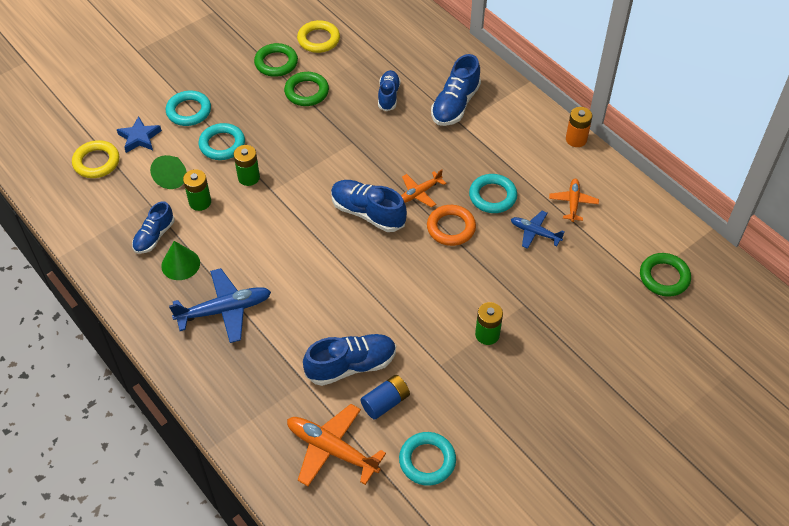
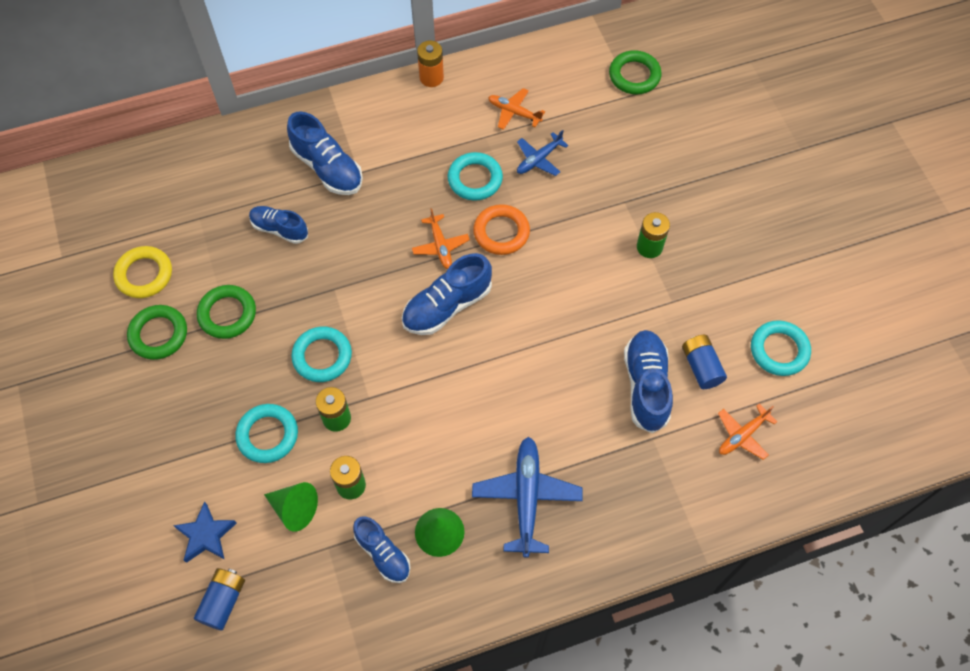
camera: 70 degrees left, 10 degrees up
(96, 162) = (223, 601): yellow ring -> blue battery
(189, 111) = (189, 461): turquoise ring -> turquoise ring (322, 356)
(332, 449) = (742, 435): orange plane -> orange plane, size x0.59

